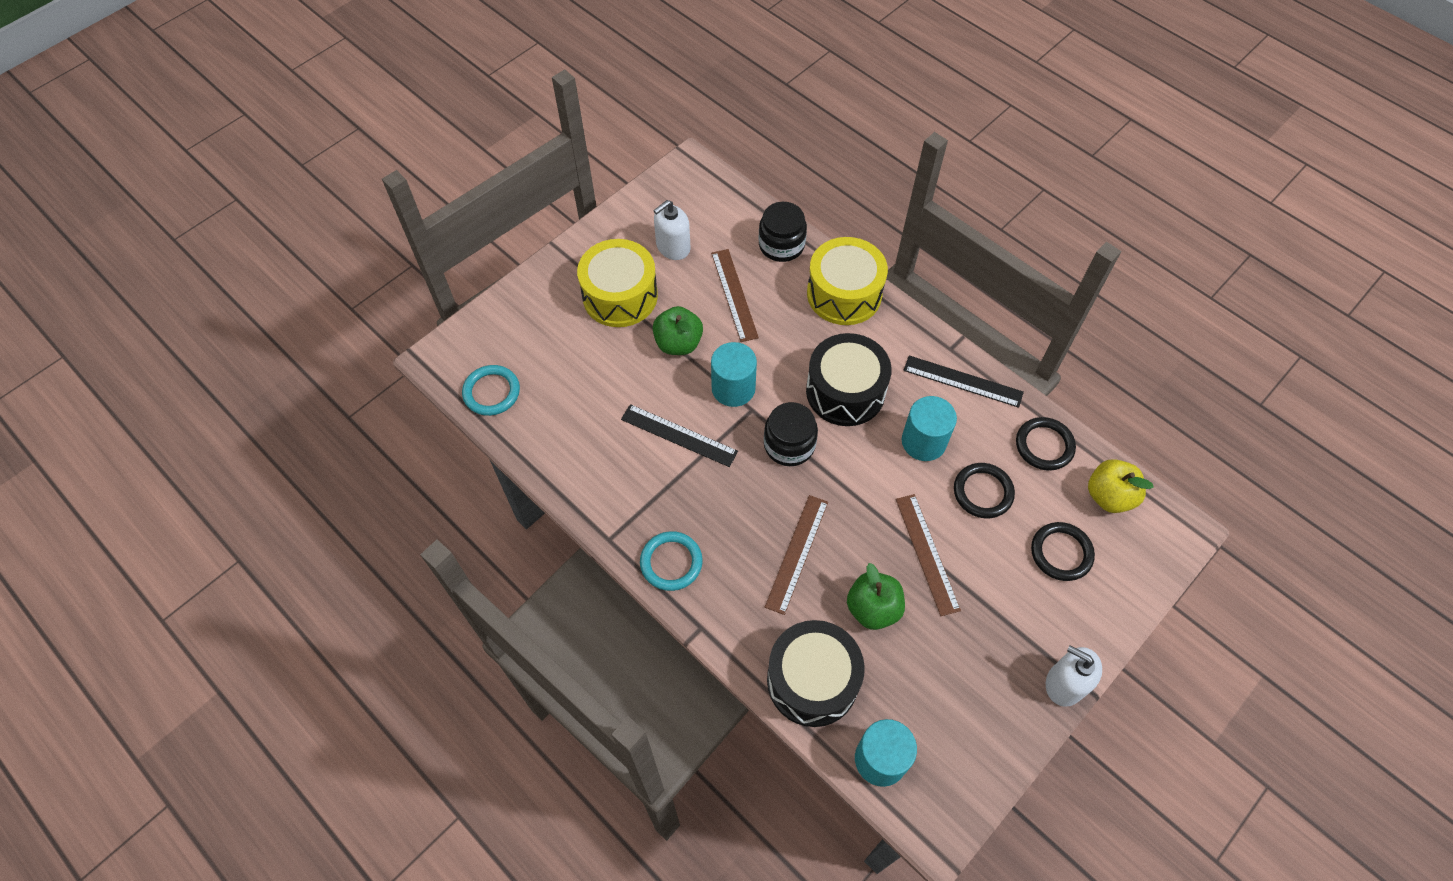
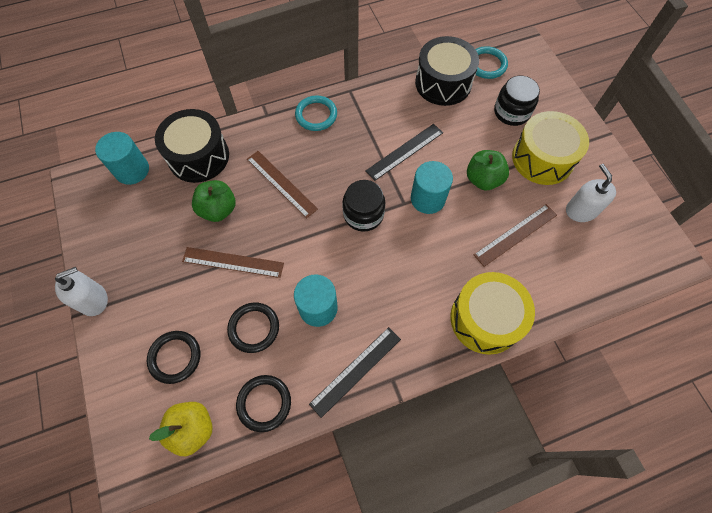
camera: 115 degrees right, 5 degrees up
(734, 294) = (516, 235): brown ruler -> brown ruler turned 45 degrees counterclockwise
(781, 245) = (557, 293): black jar -> black jar (511, 112)
(845, 391) = (389, 273): black drum -> black drum (443, 83)

